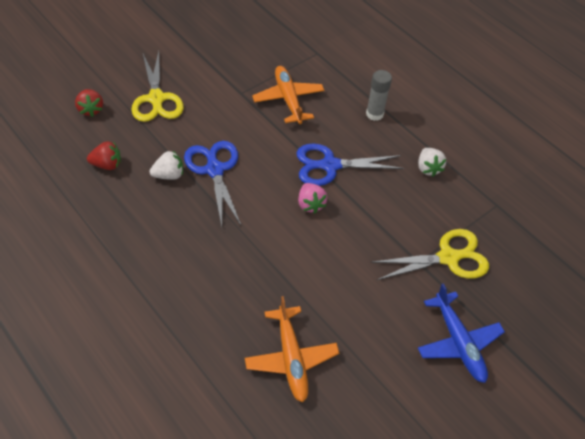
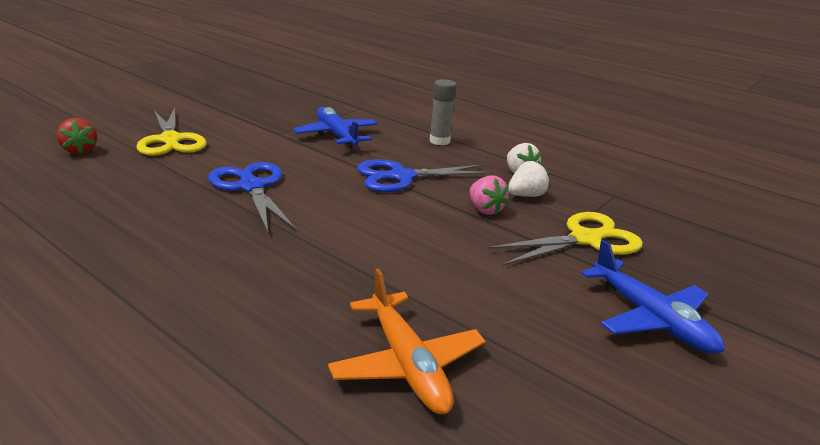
camera: 10 degrees left, 25 degrees down
(107, 165) = (96, 190): red strawberry -> none
(169, 175) = (187, 194): white strawberry -> white strawberry (526, 195)
(288, 100) = (336, 135): orange plane -> blue plane
(310, 204) = (387, 207): pink strawberry -> pink strawberry (485, 209)

